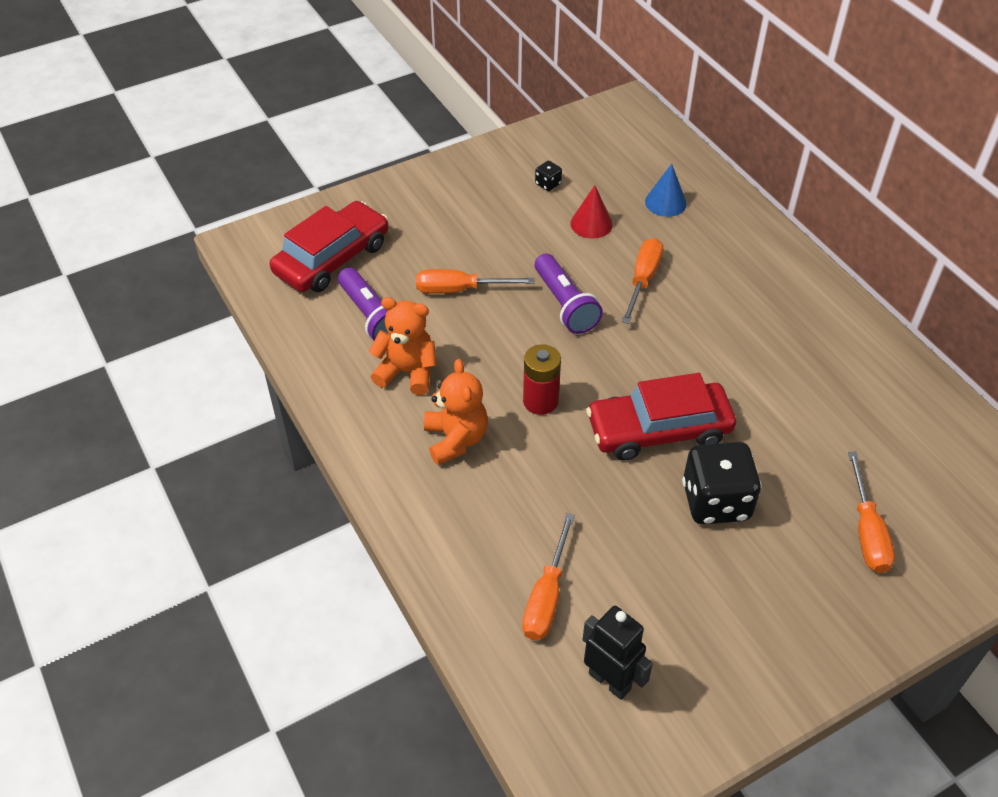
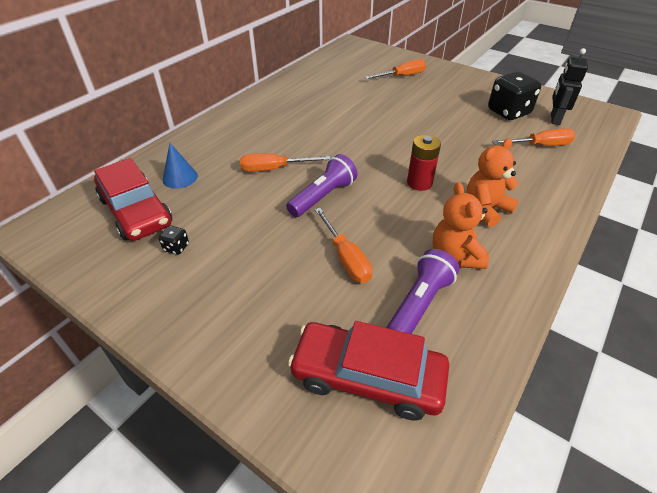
camera: 115 degrees left, 5 degrees down
(591, 224) = (222, 207): red cone -> none
(659, 430) = (398, 136): red car -> red car (136, 211)
(715, 502) = (427, 112): black dice -> black dice (508, 112)

